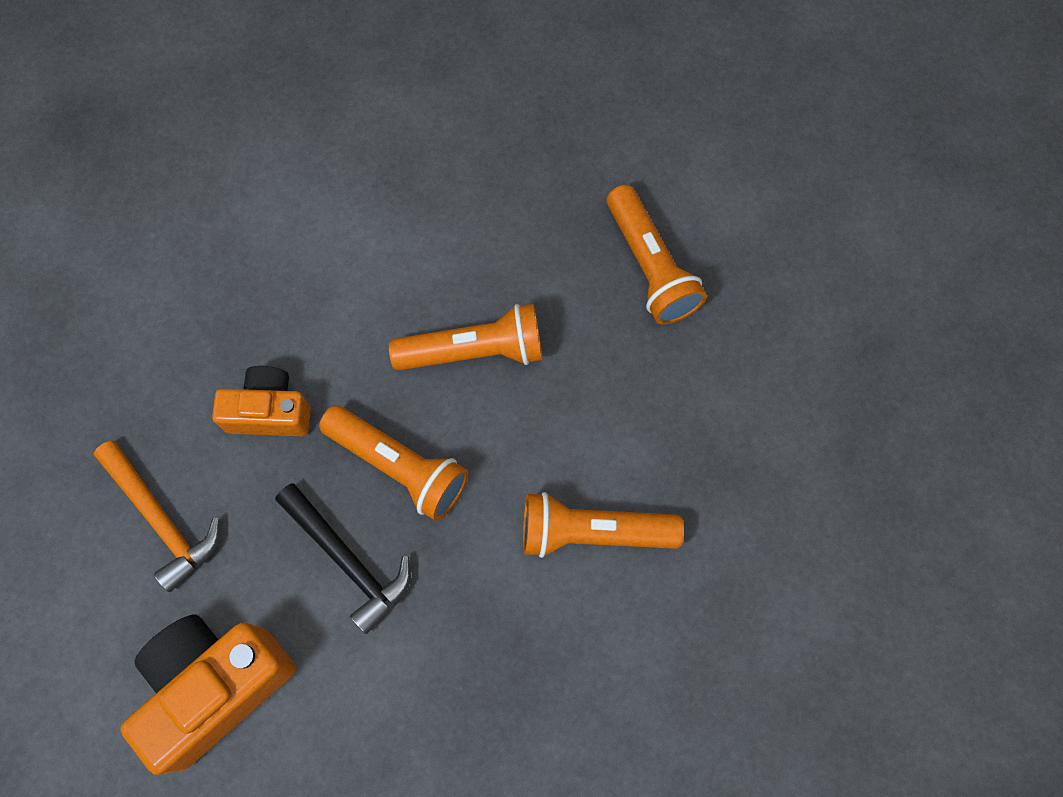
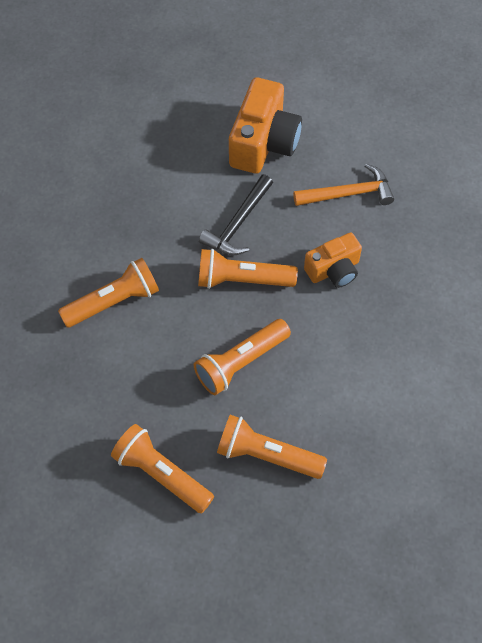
camera: 150 degrees right, 10 degrees down
(161, 519) = (348, 194): orange hammer -> orange hammer turned 150 degrees clockwise
(348, 560) = (238, 223): black hammer -> black hammer turned 75 degrees counterclockwise
(514, 223) = (267, 455): none -> orange flashlight

